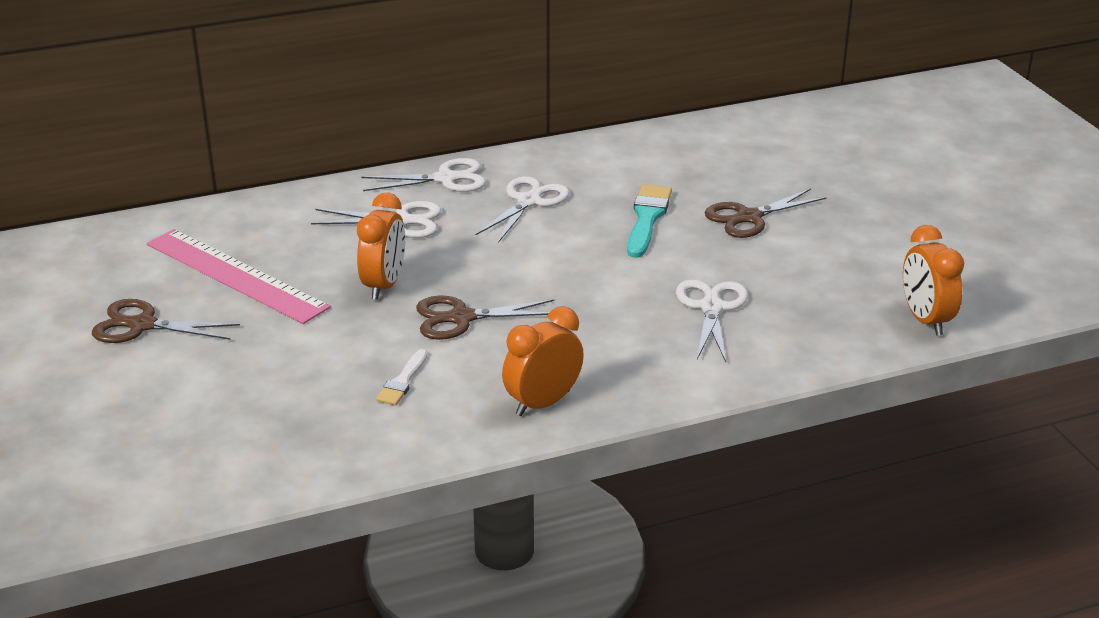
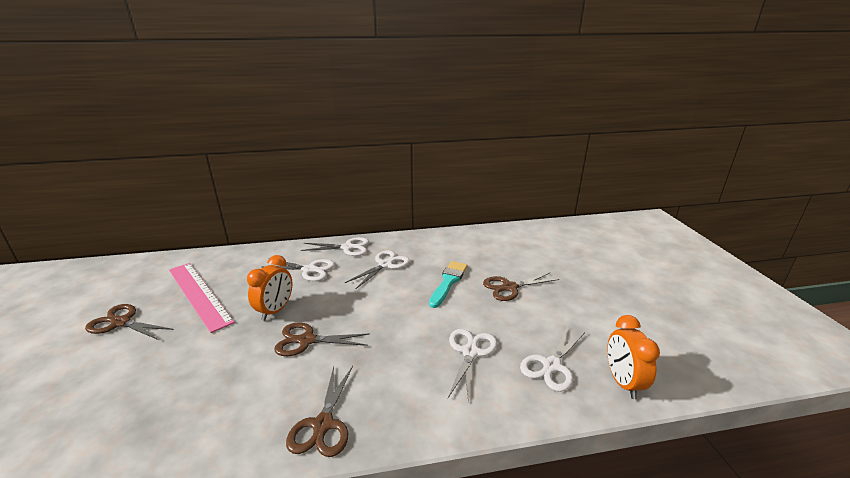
camera: 10 degrees right, 5 degrees down
(402, 381) = (239, 389): white brush -> none
(543, 403) = (323, 424): orange clock -> brown scissors
(829, 311) = (551, 365): none -> white scissors

